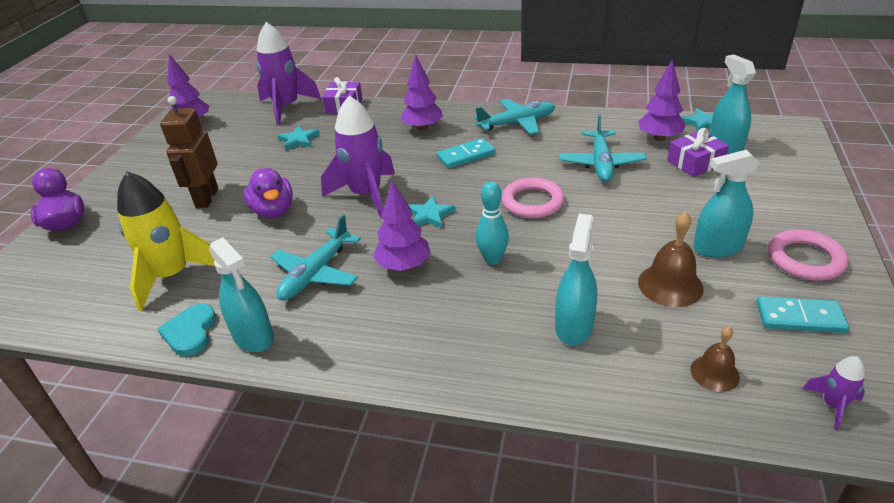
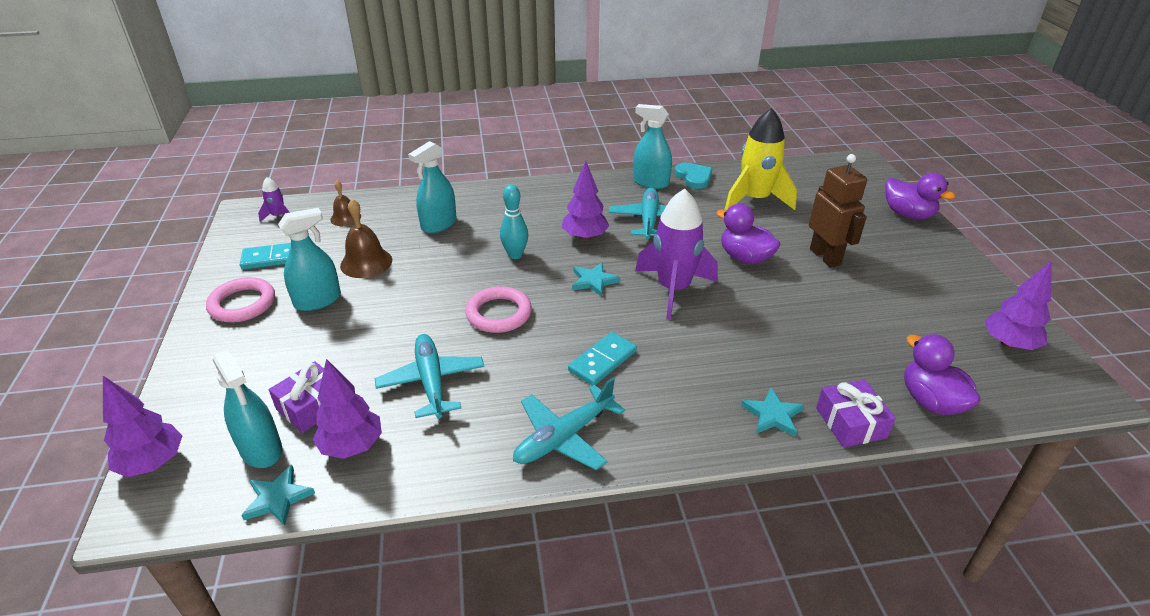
camera: 155 degrees right, 0 degrees up
(286, 107) = (930, 401): purple rocket -> purple duck
(298, 140) = (831, 344): turquoise star -> turquoise star (772, 415)
(423, 128) = (692, 399): purple tree -> purple tree (153, 463)
(574, 326) = (439, 224): turquoise spray bottle -> turquoise spray bottle turned 45 degrees clockwise

